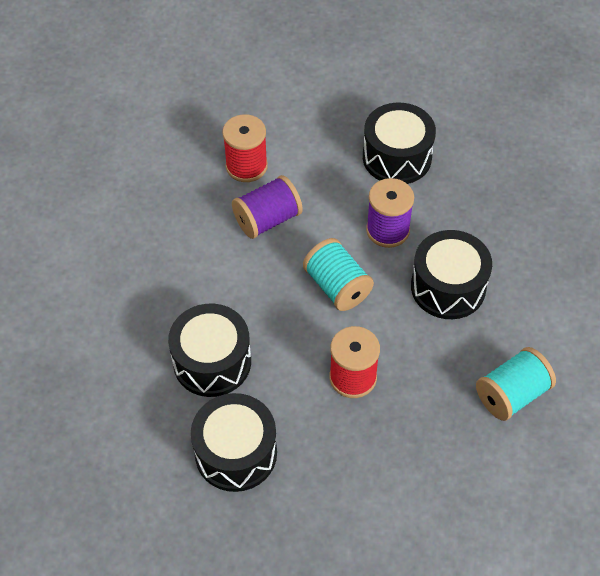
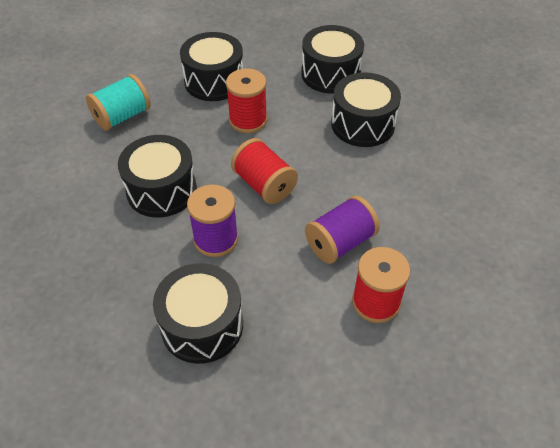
camera: 175 degrees right, 5 degrees down
(337, 286) = (264, 184): turquoise spool -> red spool
(397, 450) = (214, 81): none -> black drum

